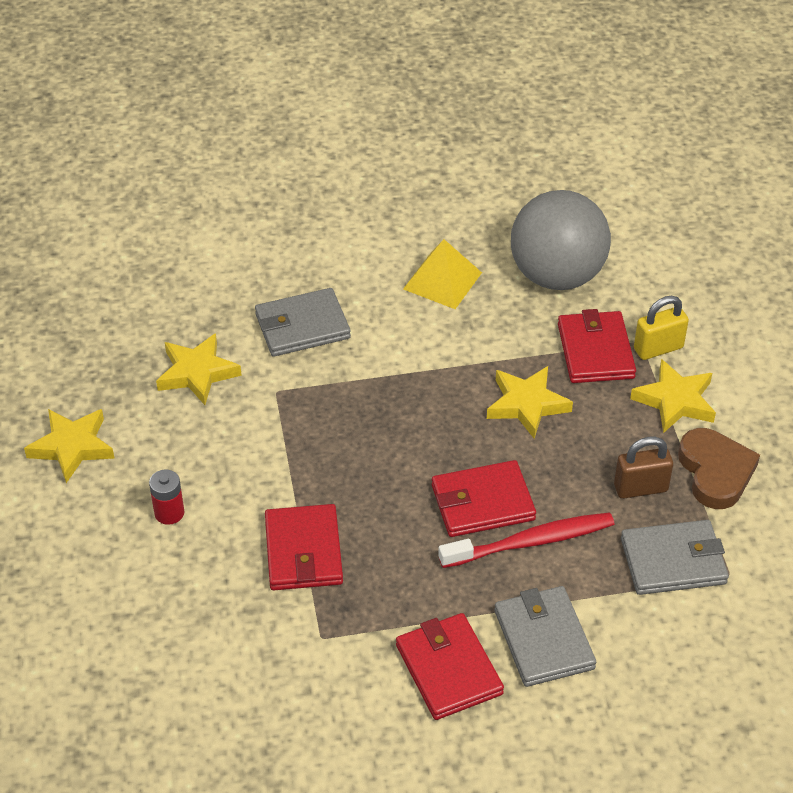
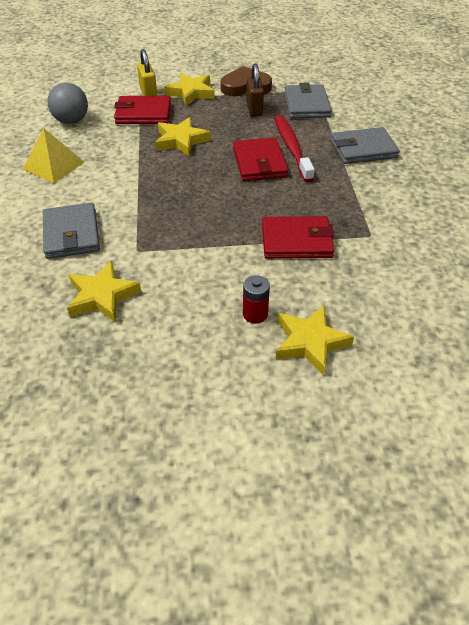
camera: 85 degrees left, 0 degrees up
(72, 447) = (169, 384): yellow star -> yellow star (310, 342)
(449, 669) = (389, 184): red wallet -> none
(556, 276) = (71, 121): grey ball -> grey ball, size x0.58

